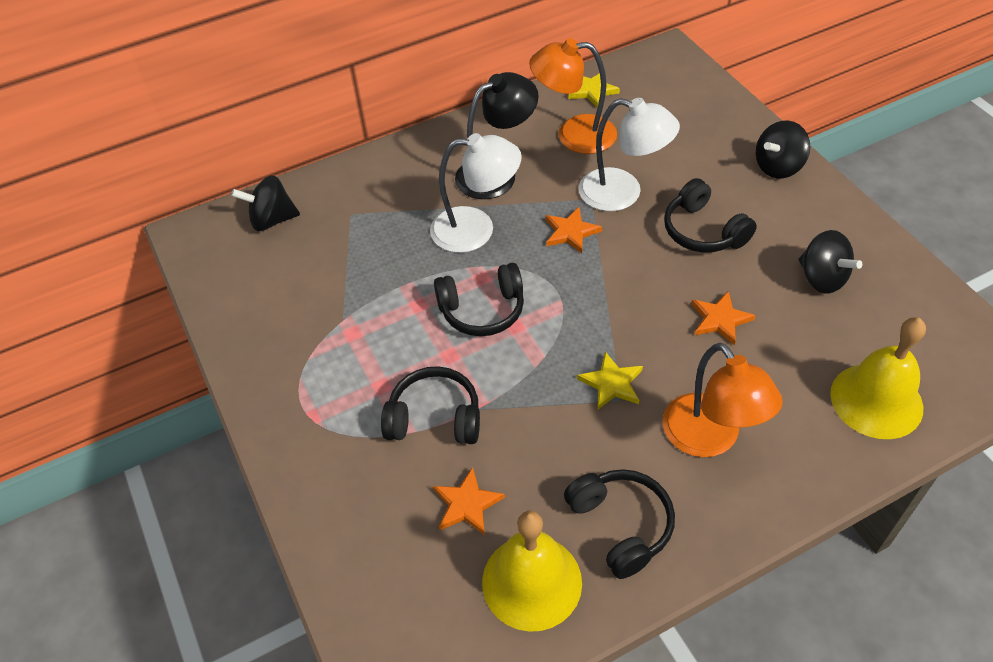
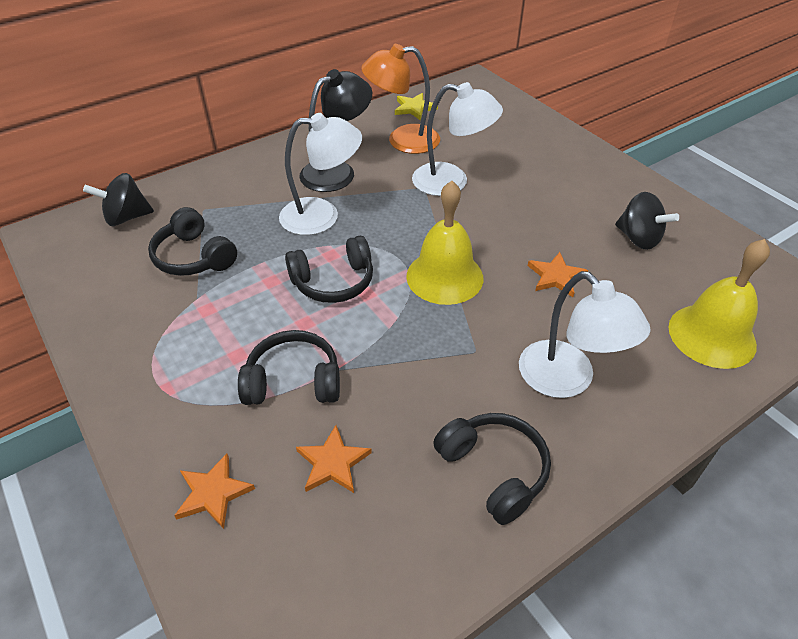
camera: 10 degrees left, 5 degrees down
(532, 582) = (409, 537): yellow bell -> yellow bell (444, 276)
(571, 232) = (409, 214): orange star -> orange star (213, 493)
(611, 383) = (465, 337): yellow star -> none
(703, 231) = (527, 207): black headphones -> black headphones (194, 257)
(710, 438) = (567, 380): orange lamp -> white lamp
(778, 167) = (581, 156): black spinning top -> none

